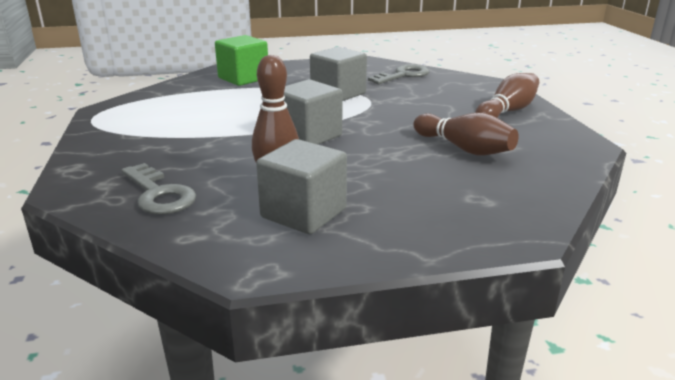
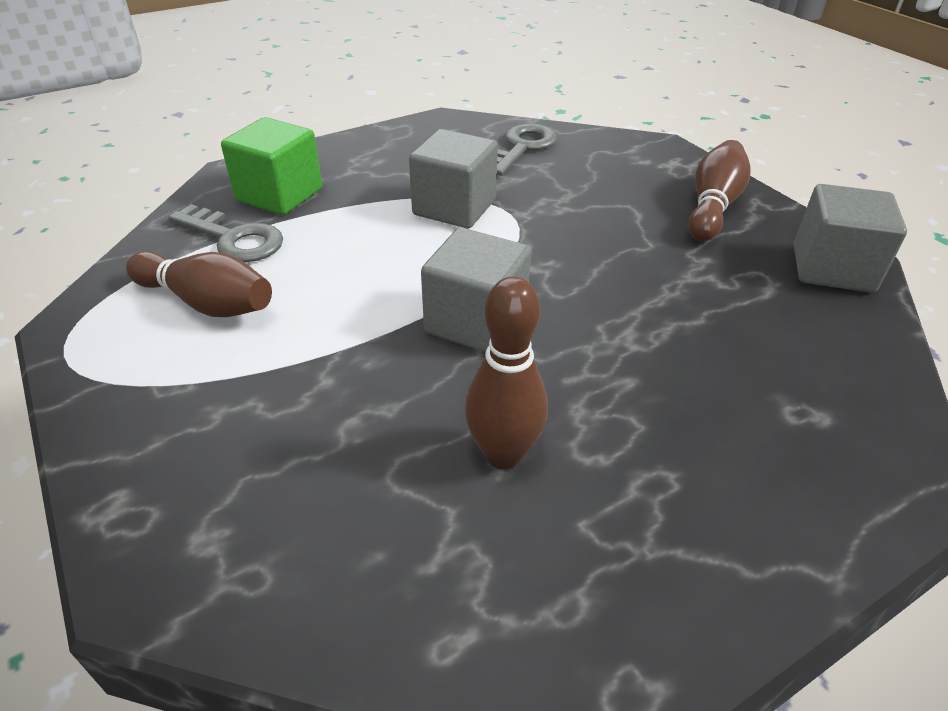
camera: 20 degrees left, 15 degrees up
(159, 194) = (325, 542): grey key -> grey key (234, 239)
(303, 213) = (592, 522): grey cube -> grey cube (832, 268)
(464, 149) = (712, 303): brown bowling pin -> brown bowling pin (207, 303)

